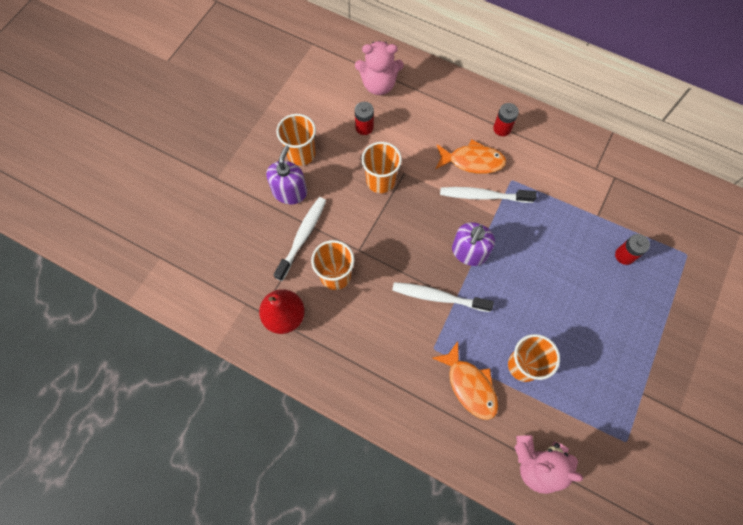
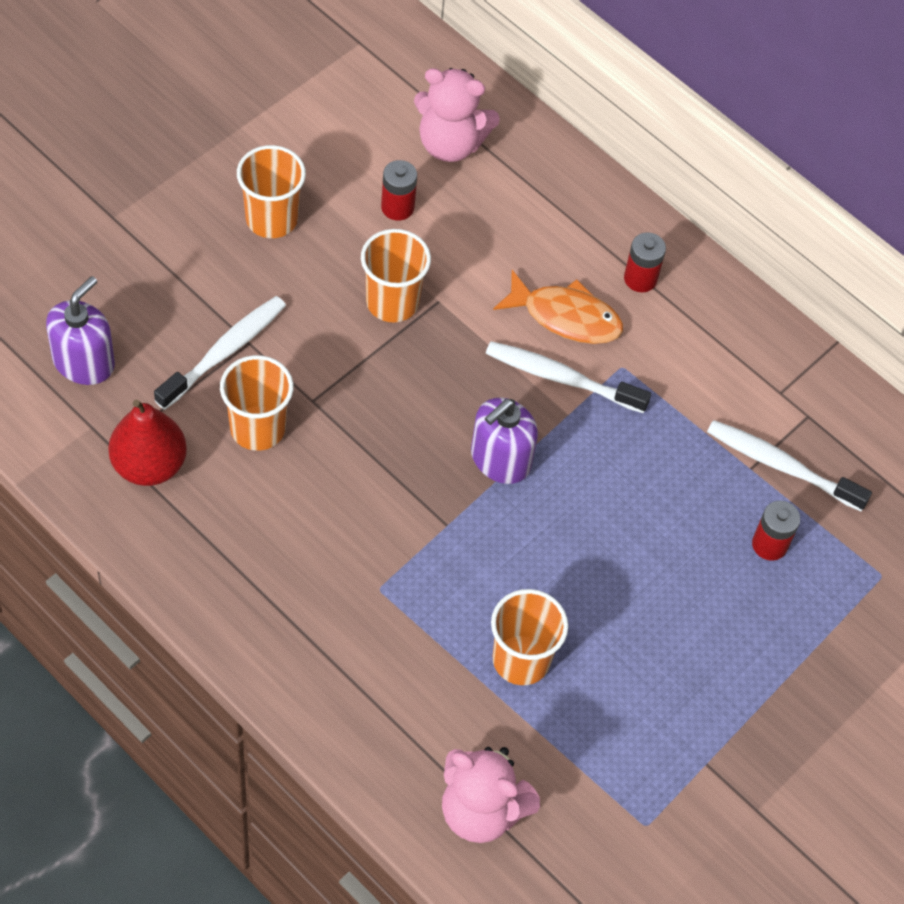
camera: 10 degrees right, 10 degrees down
(289, 192) = (229, 274): purple soap dispenser -> purple soap dispenser (84, 362)
(438, 297) = (418, 513): white toothbrush -> white toothbrush (781, 465)
(469, 385) = (417, 662): orange fish -> none

